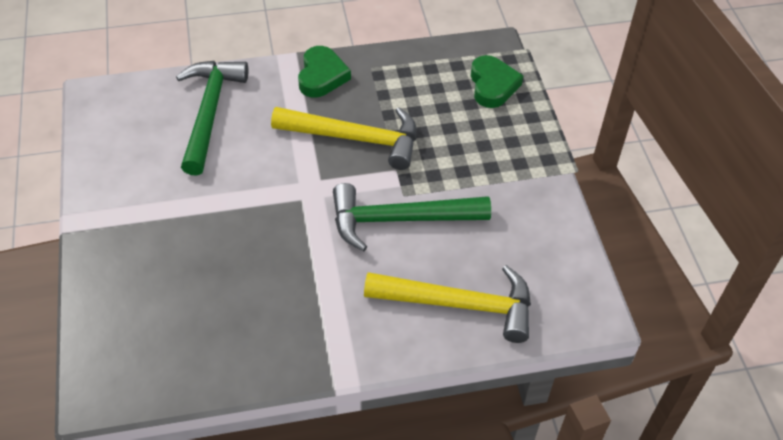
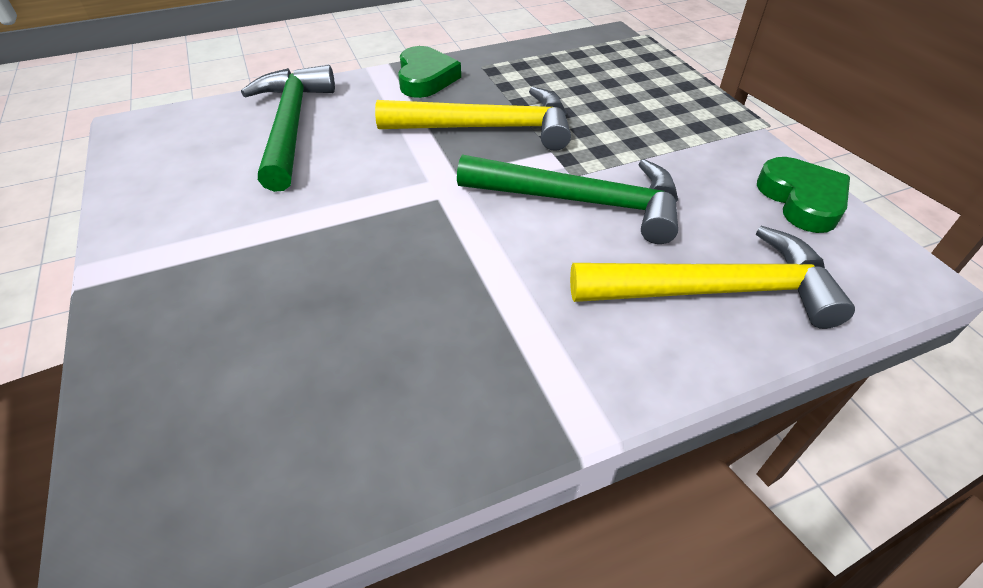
camera: 10 degrees left, 5 degrees down
(400, 219) = (581, 202): green hammer -> green hammer turned 150 degrees counterclockwise
(492, 85) = (626, 65): green heart -> green heart (801, 200)

